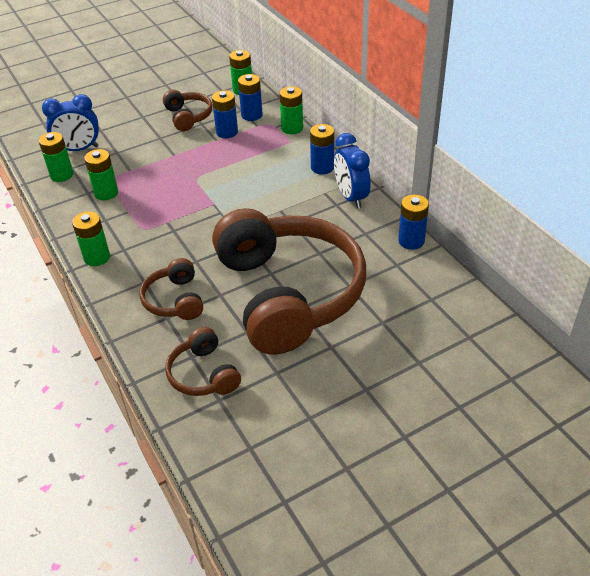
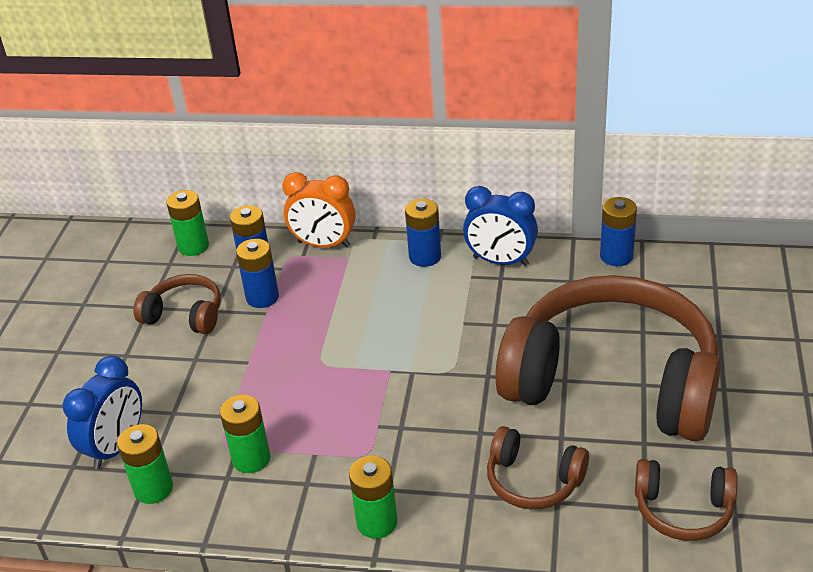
camera: 50 degrees left, 5 degrees down
(292, 128) = (324, 244): green battery -> orange clock

